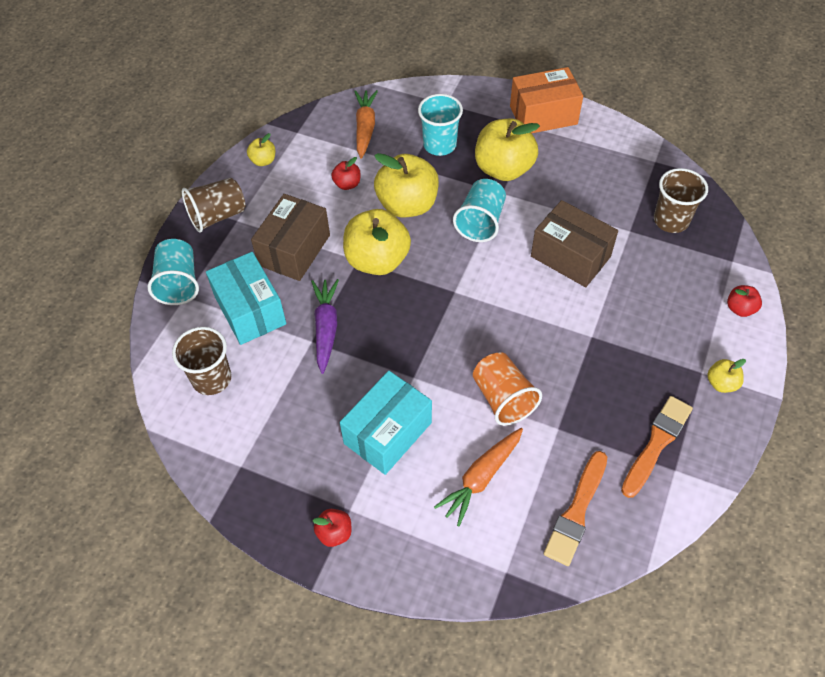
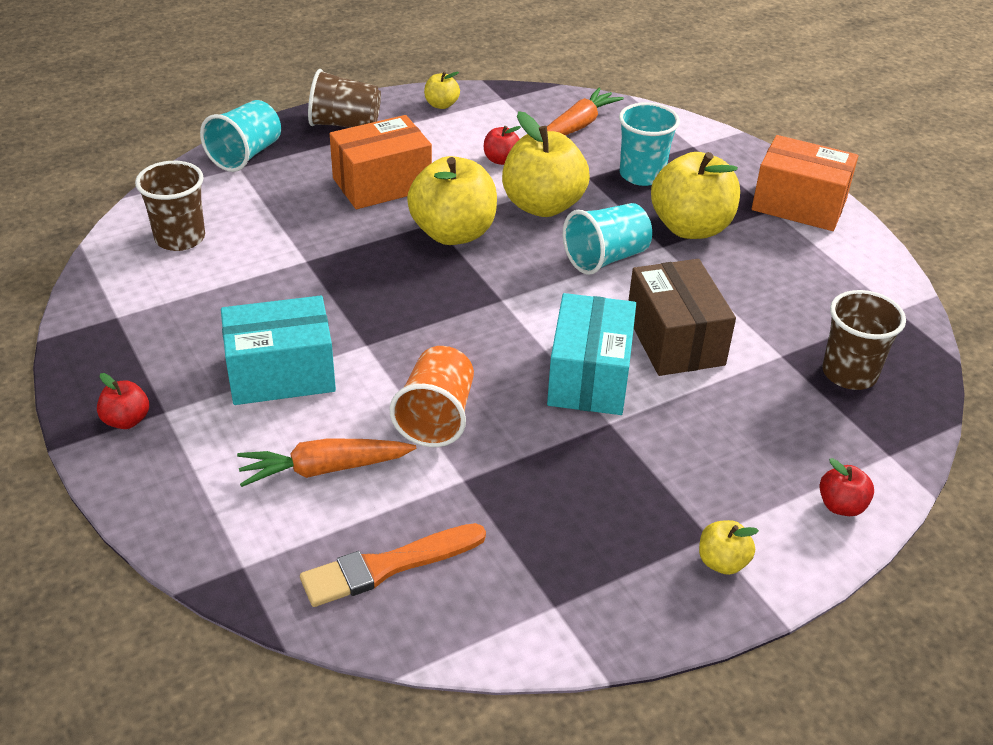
camera: 35 degrees right, 15 degrees down
(250, 310) = (281, 207): turquoise box -> turquoise box (589, 377)
(294, 250) = (382, 184): brown box -> orange box
(326, 328) = (332, 258): purple carrot -> none
(656, 443) = (563, 566): orange brush -> none

